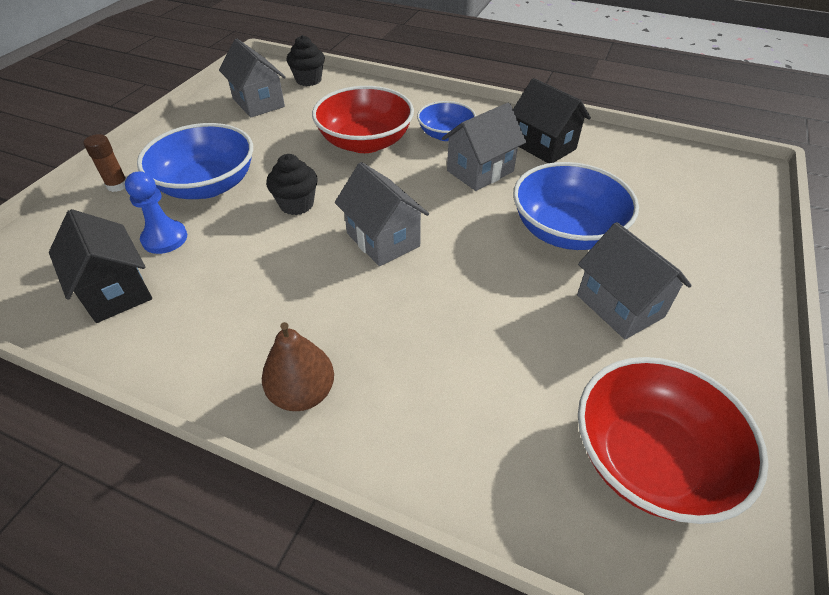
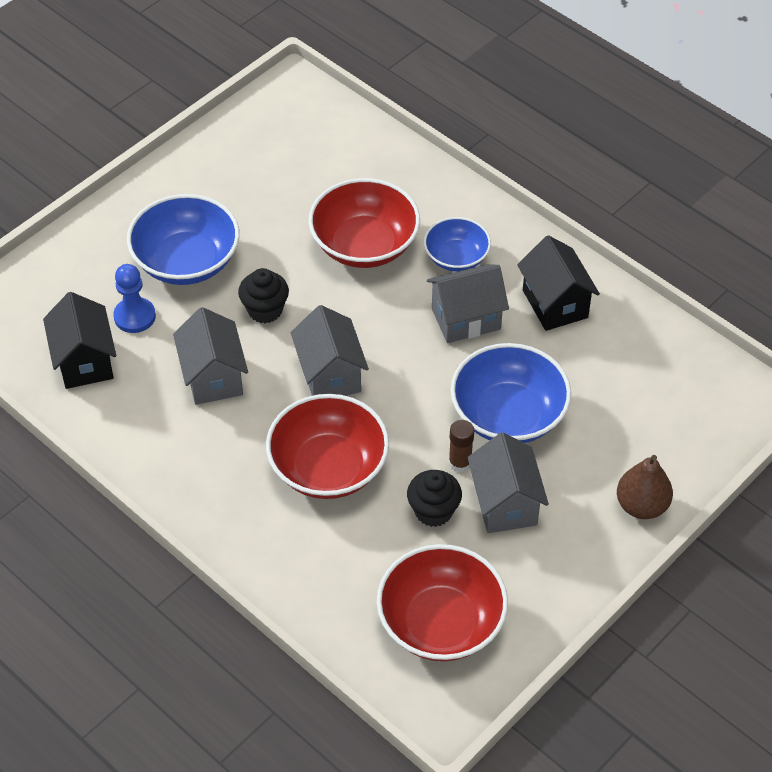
camera: 20 degrees right, 5 degrees up
(117, 185) = (102, 237): brown glue stick -> brown glue stick (460, 463)
(258, 103) = (270, 151): grey house -> grey house (213, 377)
(302, 393) = (210, 497): brown pear -> brown pear (641, 506)
(308, 80) = (339, 125): black cupcake -> black cupcake (433, 511)
(423, 322) = (328, 467): none -> red bowl

